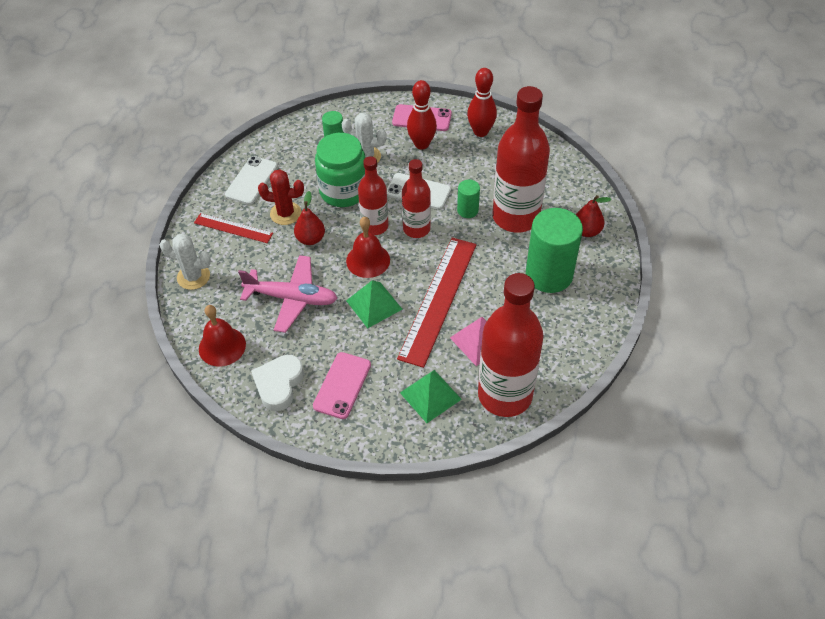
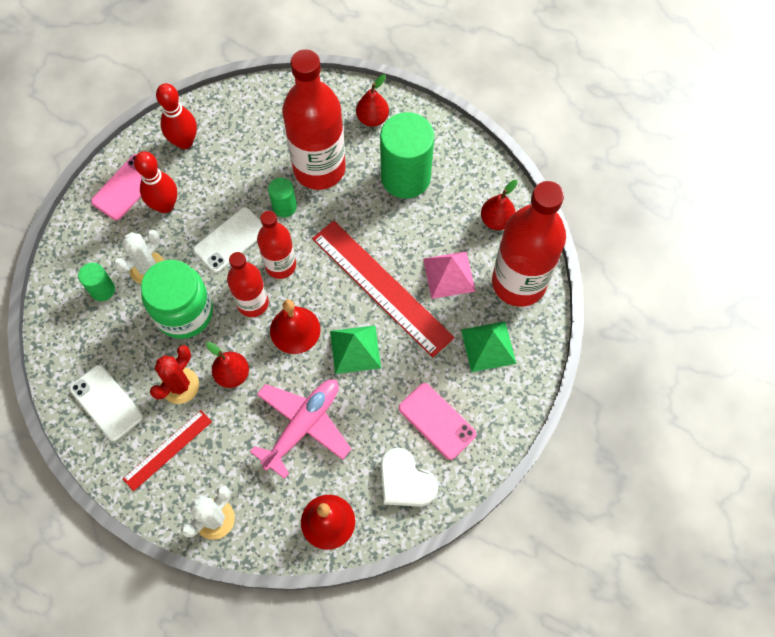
camera: 65 degrees left, 15 degrees up
(554, 354) = (496, 220): none -> red pear

